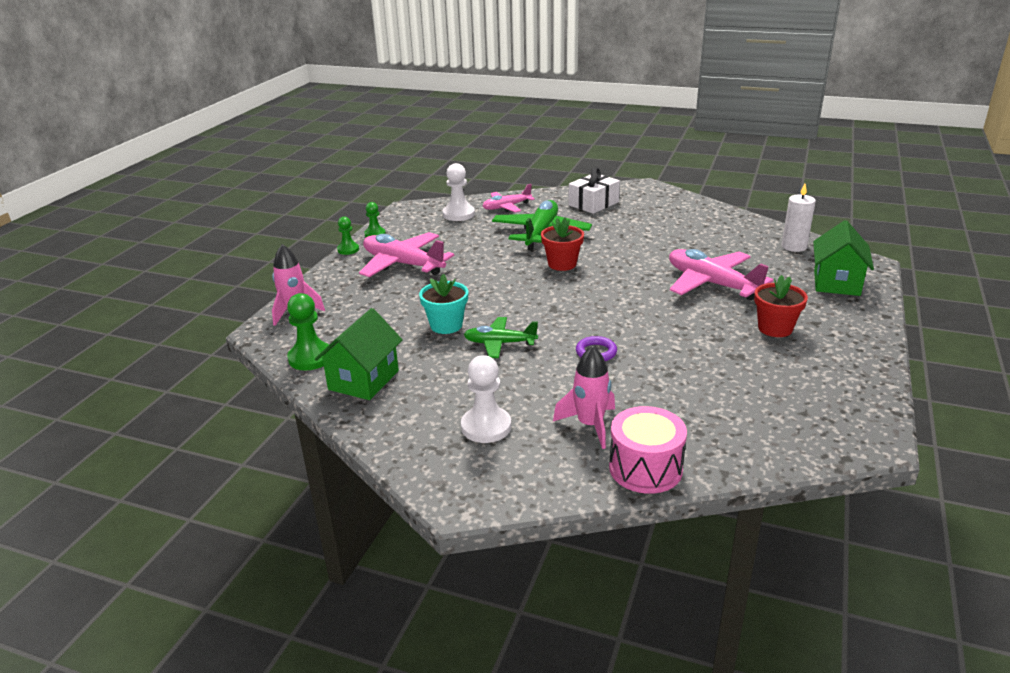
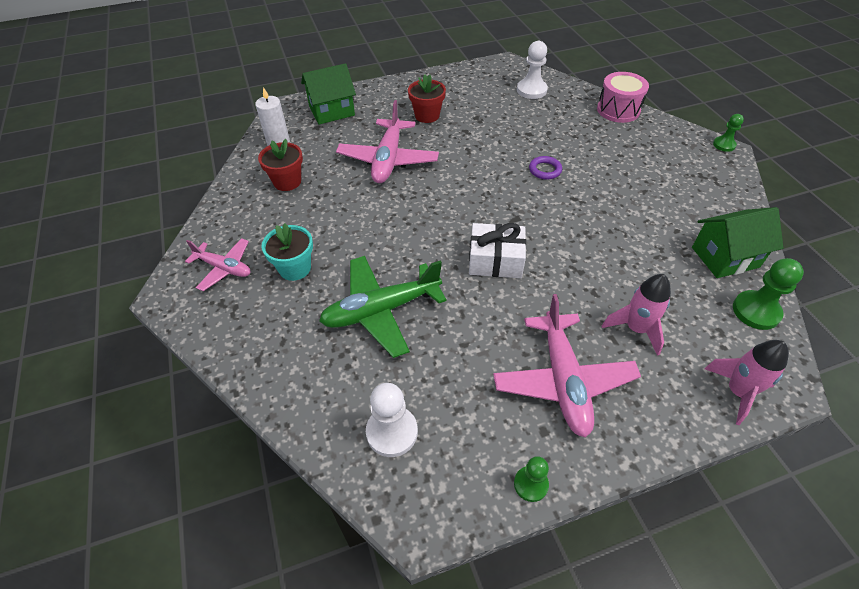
camera: 130 degrees left, 20 degrees up
(348, 250) = (595, 475): green pawn -> green pawn (724, 145)
(446, 325) = (612, 263): turquoise flower pot -> turquoise flower pot (295, 268)
(486, 427) = (672, 173): white pawn -> white pawn (531, 90)
(499, 343) = (594, 218): green plane -> none
(506, 207) = (329, 393): pink plane -> pink plane (224, 268)
(562, 264) = (435, 255): red flower pot -> red flower pot (287, 182)
(590, 425) = (614, 139): pink rocket -> pink rocket (636, 329)
(593, 203) = (260, 312): white gift -> white gift (495, 261)

